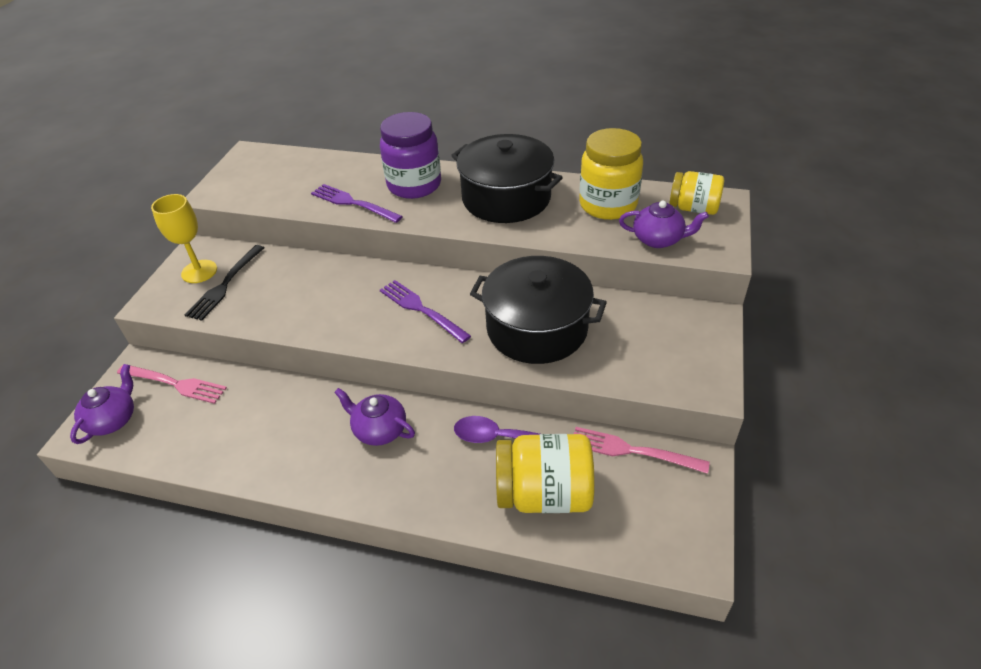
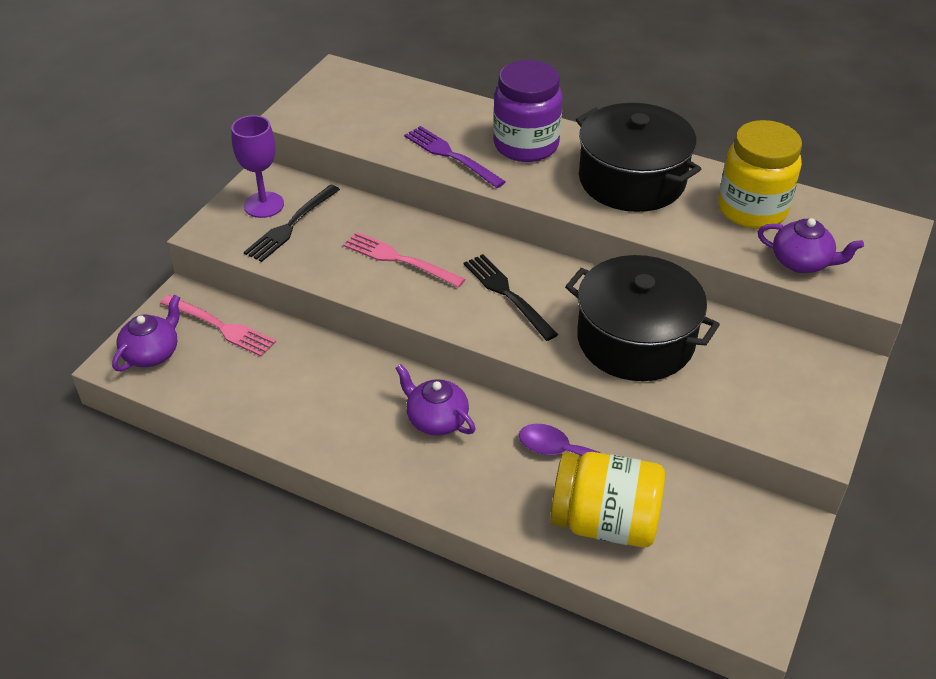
camera: 10 degrees right, 0 degrees up
(199, 271) = (264, 205): yellow goblet -> purple goblet
(421, 310) = (507, 294): purple fork -> black fork
(632, 451) = (715, 497): pink fork -> pink fork (399, 259)
(693, 208) = (856, 232): yellow jar -> none

